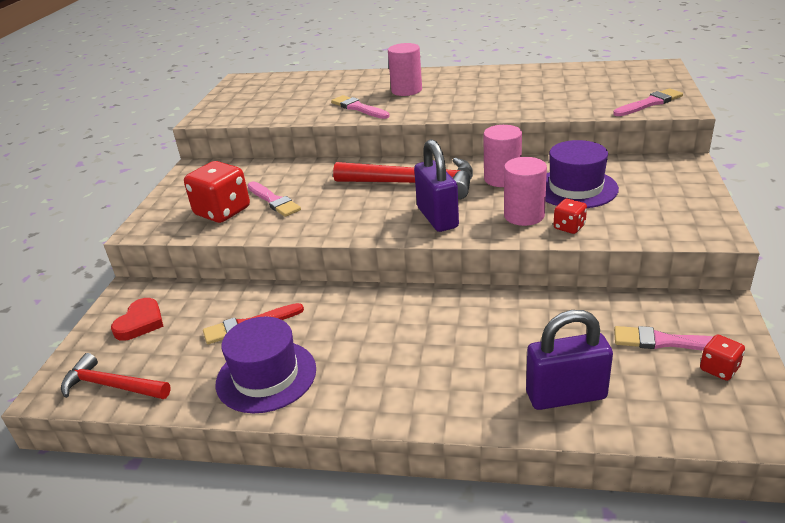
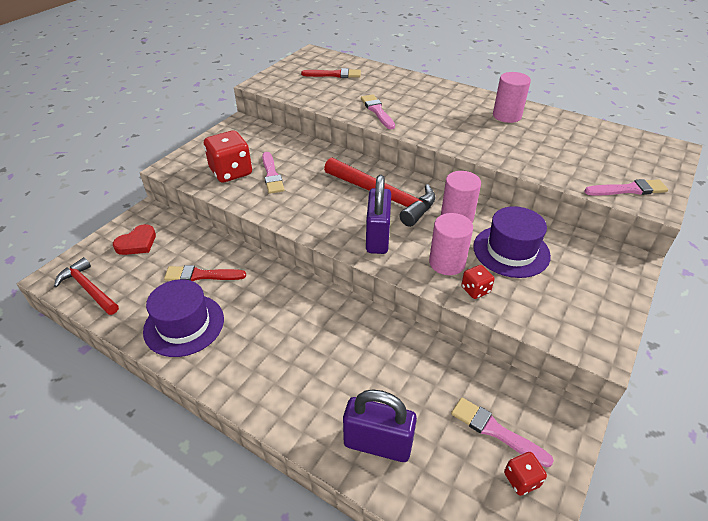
camera: 20 degrees right, 10 degrees up
(283, 91) = (334, 74): none -> red brush
(406, 90) = (428, 104): pink cylinder -> pink cylinder (507, 116)

